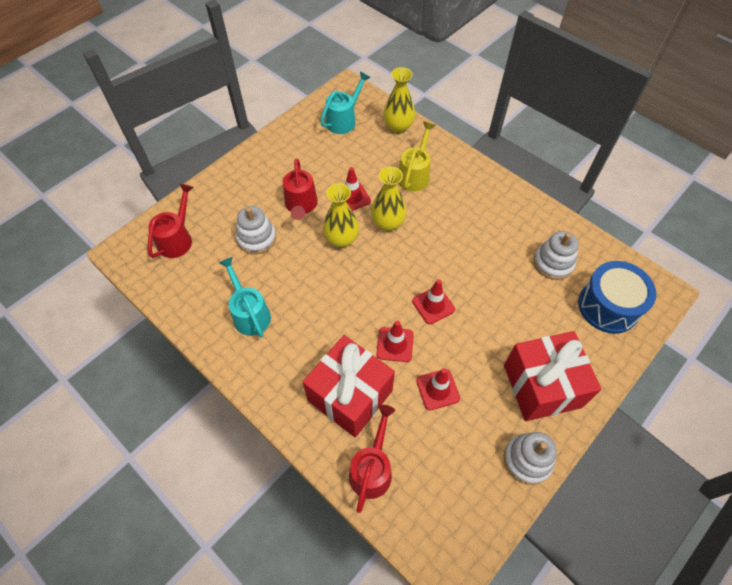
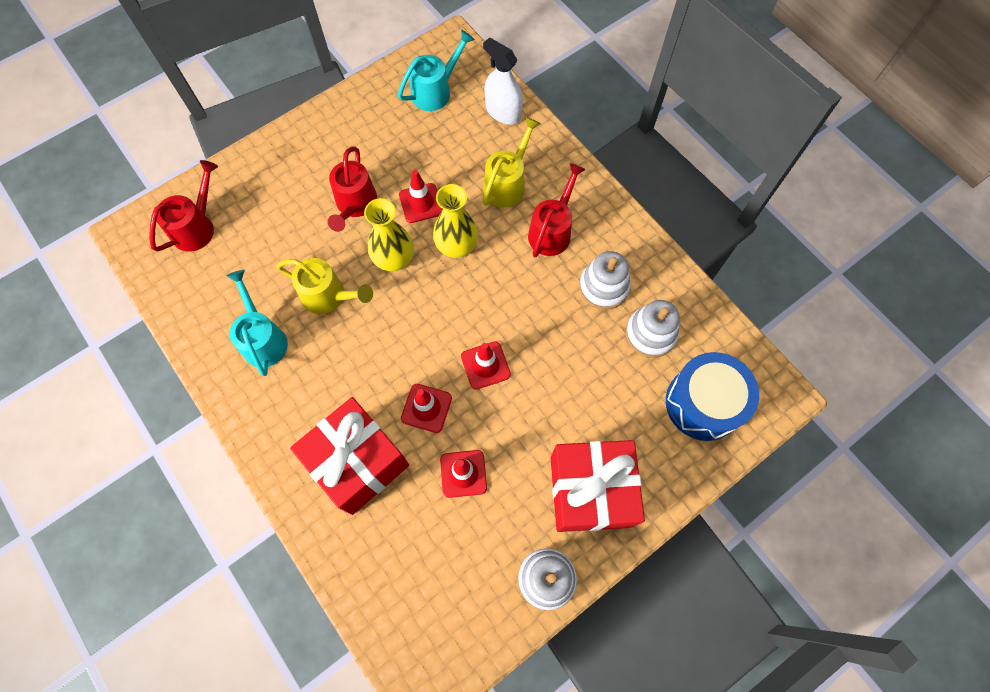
camera: 10 degrees right, 10 degrees up
(257, 238) = (292, 241): white stacking toy -> white stacking toy (603, 287)
(296, 274) = (329, 296): none -> yellow watering can
(372, 468) = (363, 555): red watering can -> red watering can (552, 230)
(398, 127) = (503, 112): yellow vase -> white spray bottle

